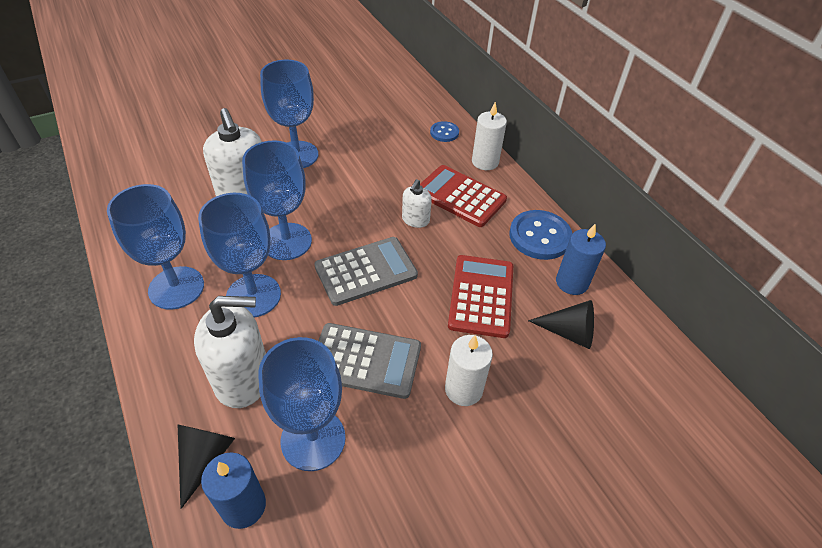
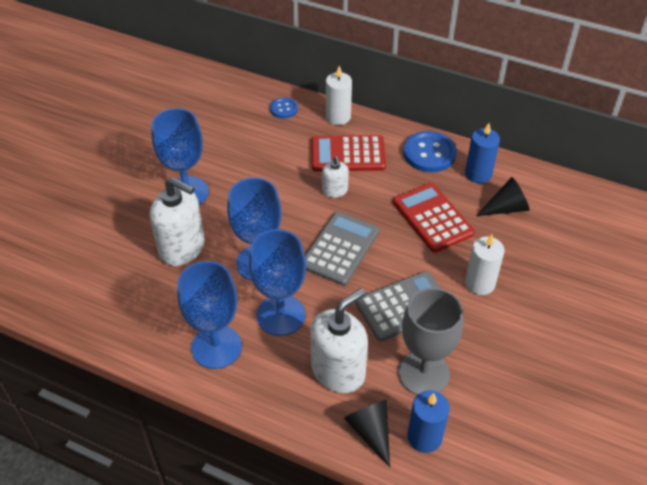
camera: 35 degrees left, 0 degrees up
(313, 439) = (423, 373): blue goblet -> grey goblet

